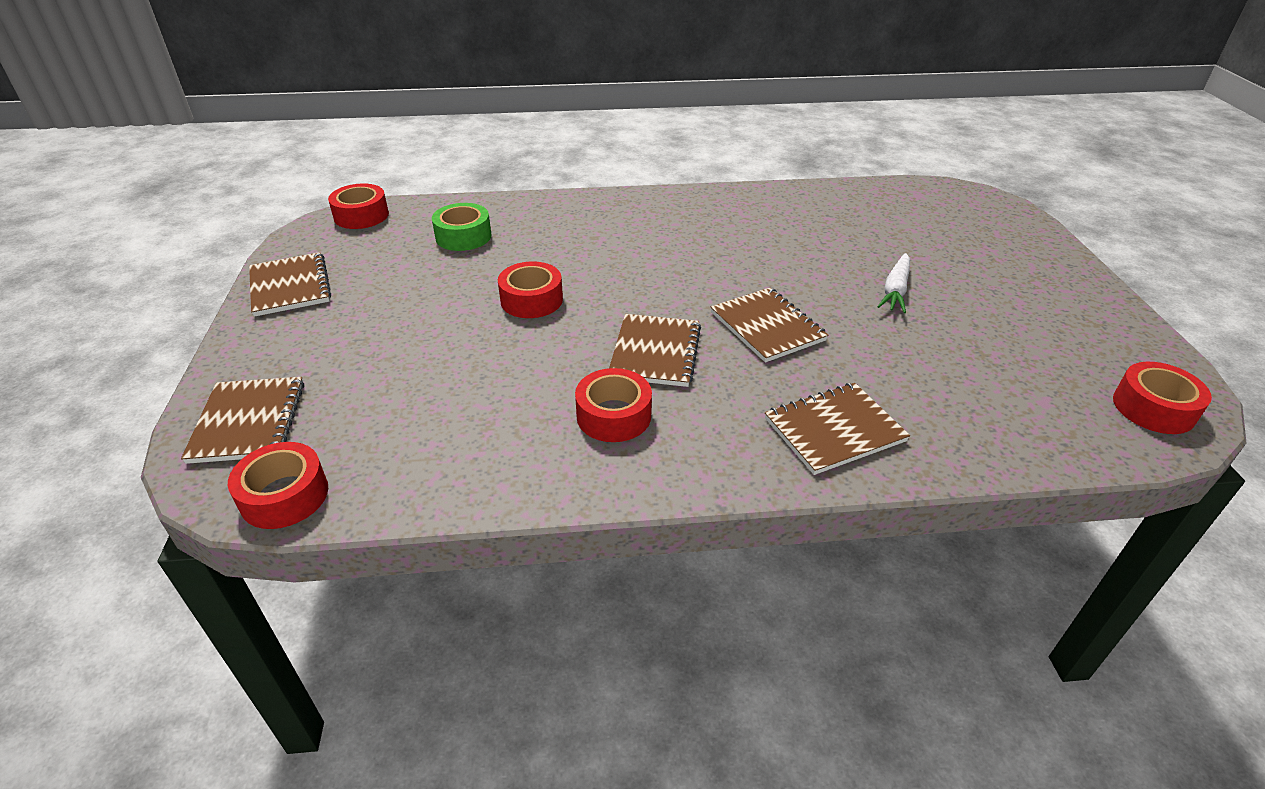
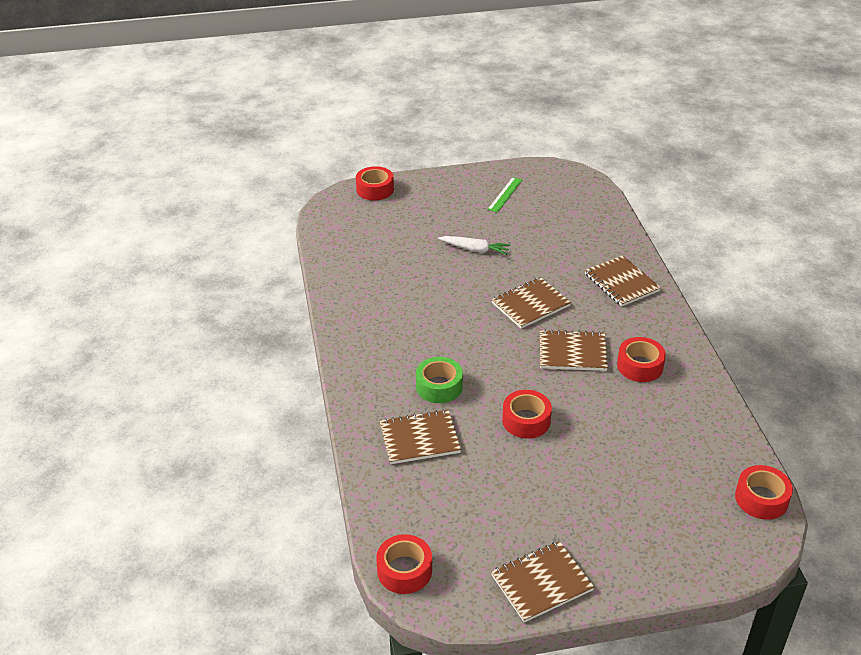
camera: 95 degrees left, 0 degrees up
(248, 422) = (709, 543): brown notebook -> brown notebook (419, 438)
(463, 236) = (435, 481): green tape -> green tape (439, 386)
(1065, 330) = (505, 194): none -> green ruler
(1153, 408) = (568, 181): red tape -> red tape (375, 189)

